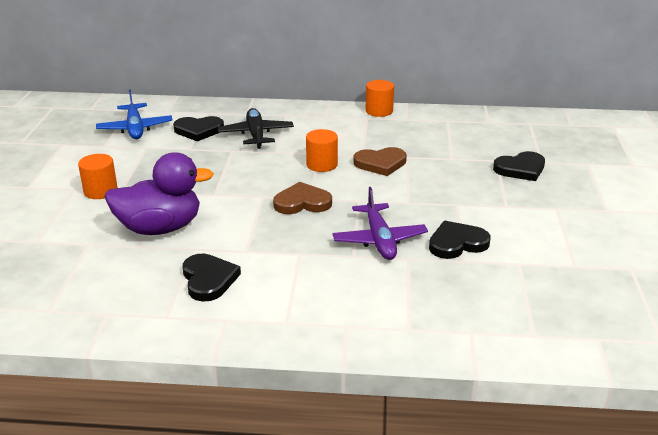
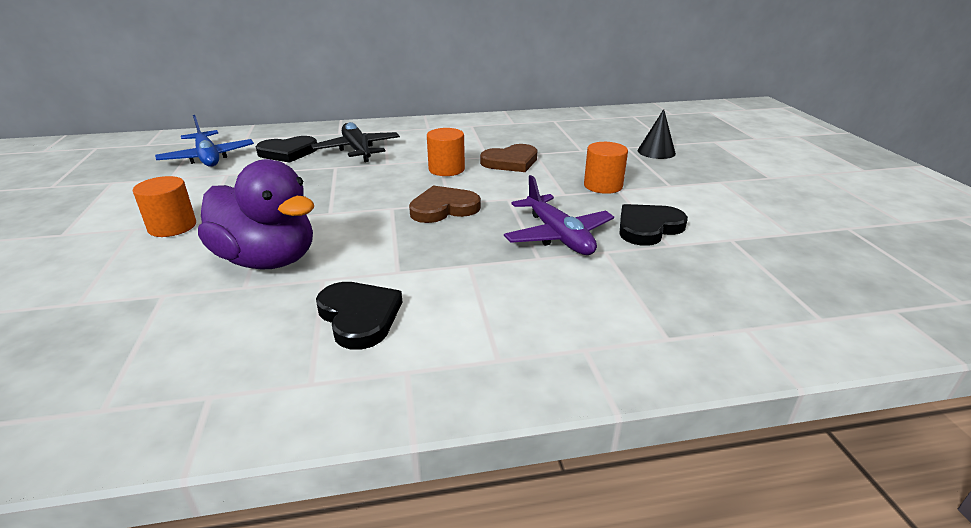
camera: 15 degrees left, 0 degrees up
(160, 228) = (267, 260): purple duck -> purple duck turned 60 degrees clockwise
(379, 111) = (481, 119): orange cylinder -> orange cylinder (603, 186)
(520, 169) = (656, 152): black heart -> black cone

